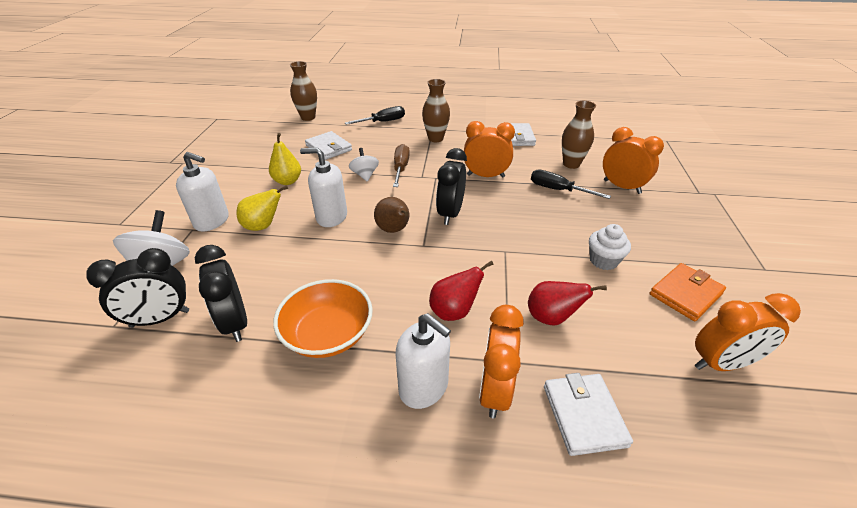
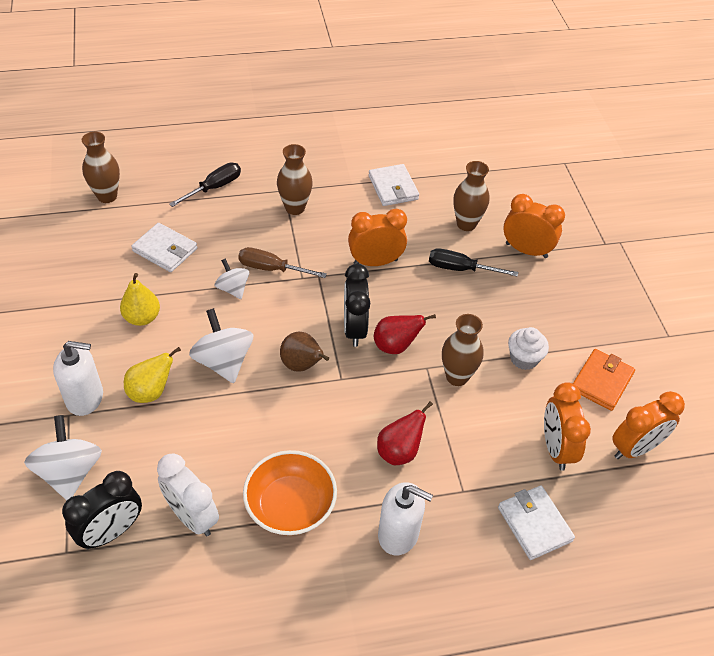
camera: 20 degrees left, 10 degrees up
(235, 323) = (192, 517): black clock -> white clock
(331, 217) = (223, 361): white soap dispenser -> white spinning top
(400, 168) = (272, 269): brown screwdriver -> brown screwdriver turned 60 degrees counterclockwise
(495, 390) = (459, 521): orange clock -> orange clock (556, 448)
(532, 263) = (457, 377): none -> brown vase
(551, 317) = (489, 436): red pear -> red pear (395, 346)

